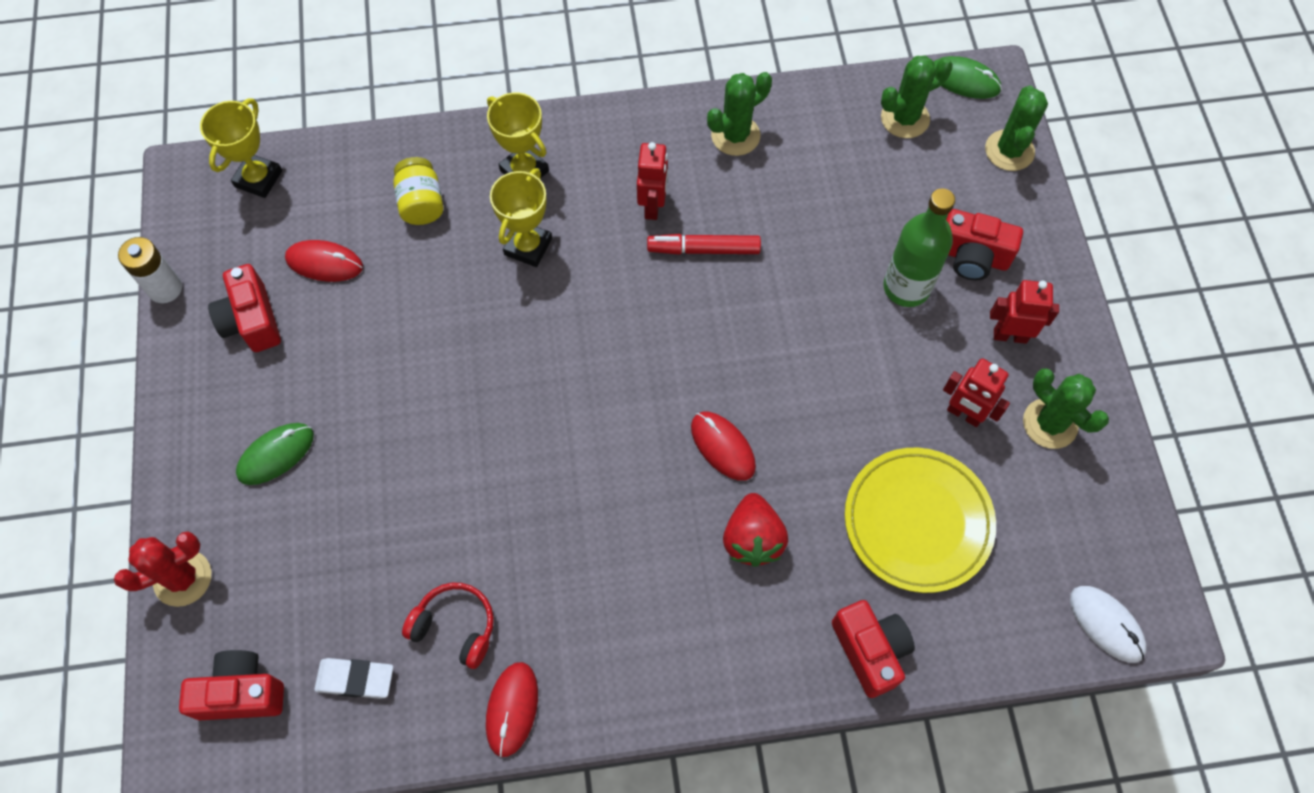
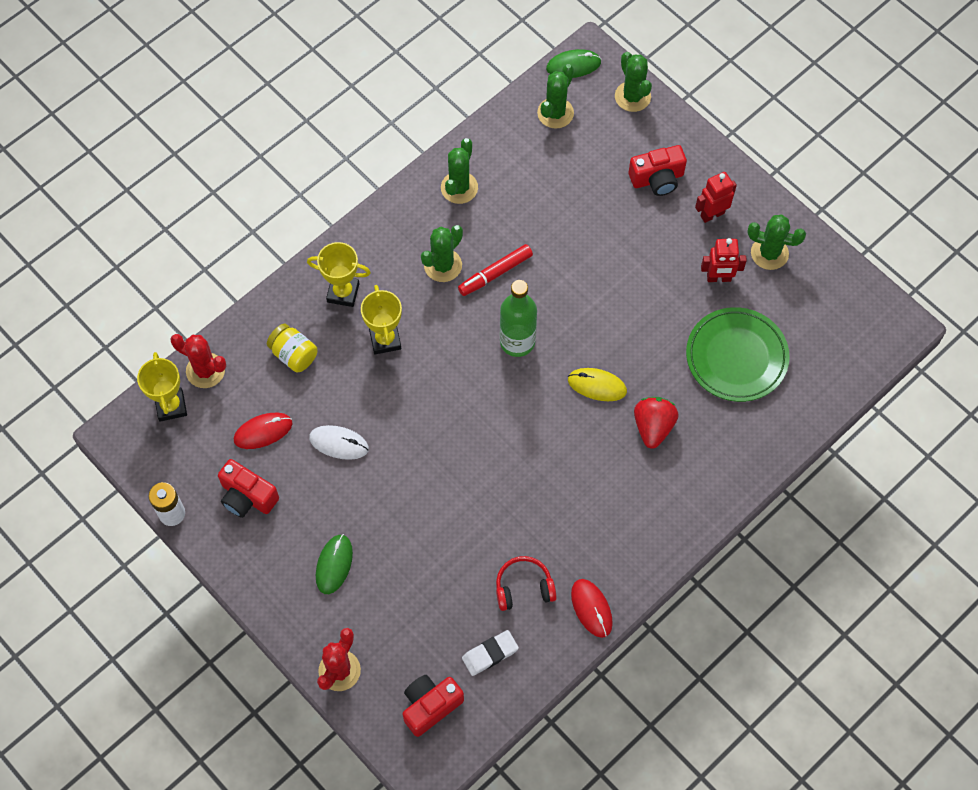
camera: 35 degrees left, 0 degrees up
(321, 164) = (205, 370): none -> red cactus
(653, 206) = (443, 265): red robot -> green cactus
(723, 447) = (597, 385): red mouse -> yellow mouse
(752, 539) = (653, 427): red strawberry -> red strawberry turned 135 degrees counterclockwise
(870, 650) = (761, 445): red camera -> none
(906, 287) = (633, 222): green bottle -> green bottle (517, 341)
(917, 522) = (736, 357): yellow plate -> green plate
(1106, 624) = (873, 348): white mouse -> white mouse (339, 443)

